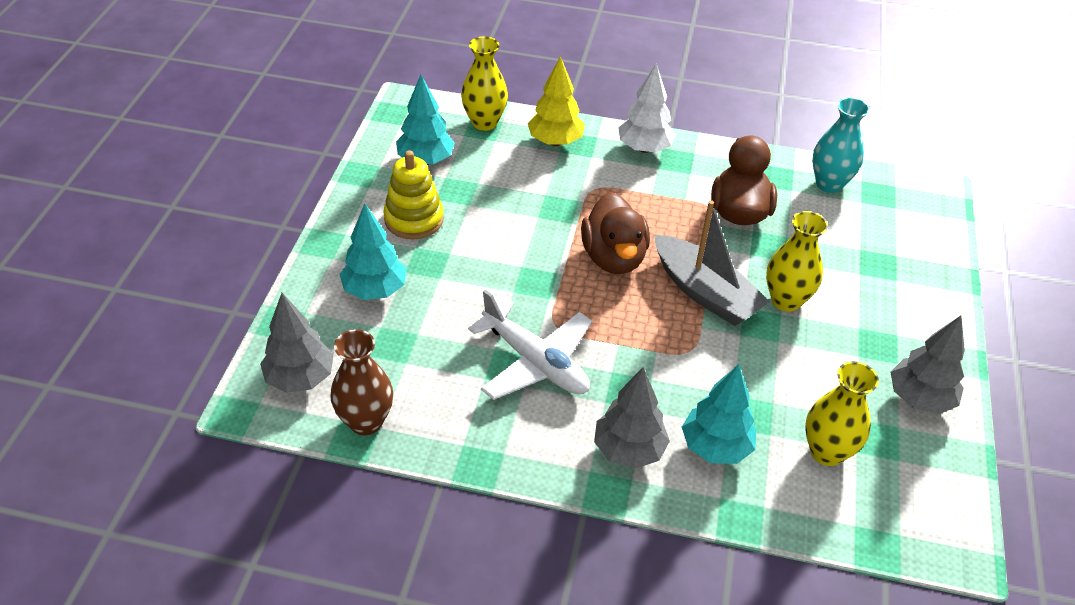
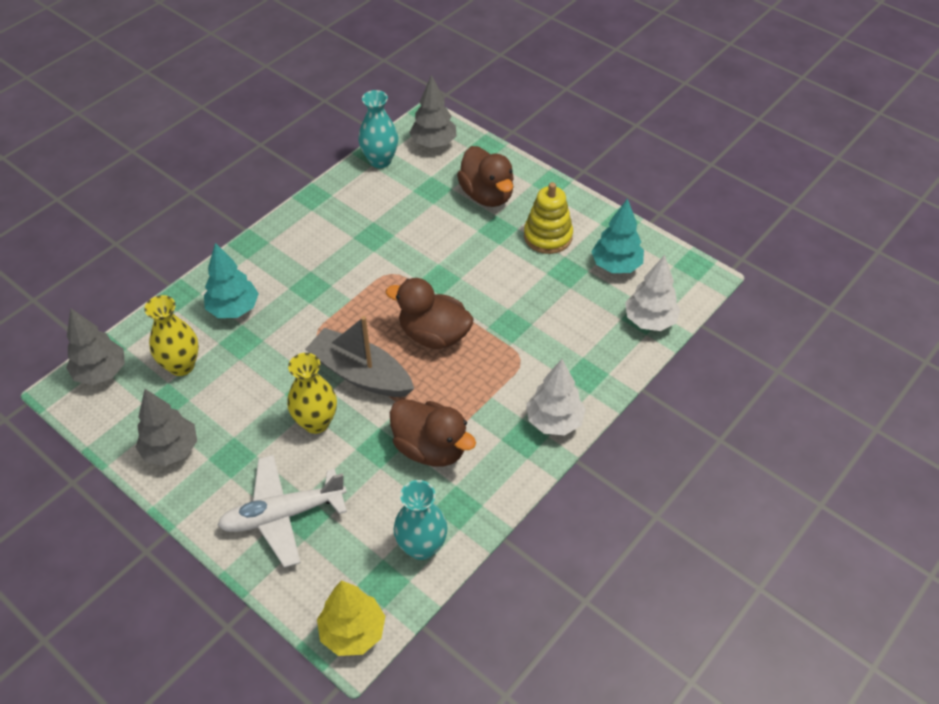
camera: 120 degrees right, 5 degrees up
(366, 421) = (380, 160): brown vase -> turquoise vase
(375, 290) = (487, 195): turquoise tree -> brown duck
(484, 122) = (649, 321): yellow vase -> white tree
(535, 362) = (367, 250): white plane -> white plane (283, 515)
(555, 141) = (598, 359): yellow tree -> yellow tree (352, 632)
(628, 450) = (267, 266): grey tree -> grey tree (101, 372)
(705, 292) = (360, 374): grey boat -> grey boat turned 45 degrees clockwise

